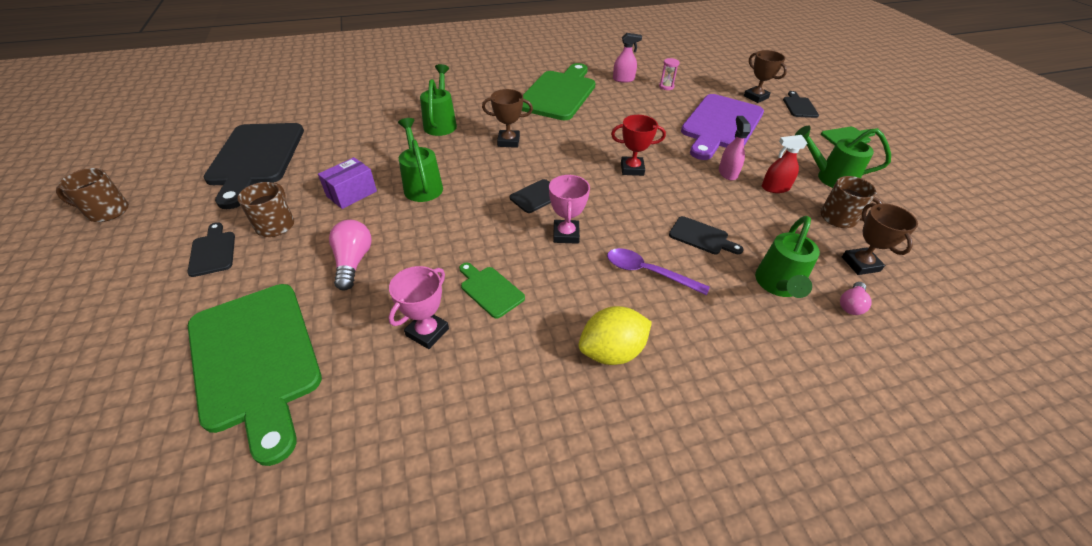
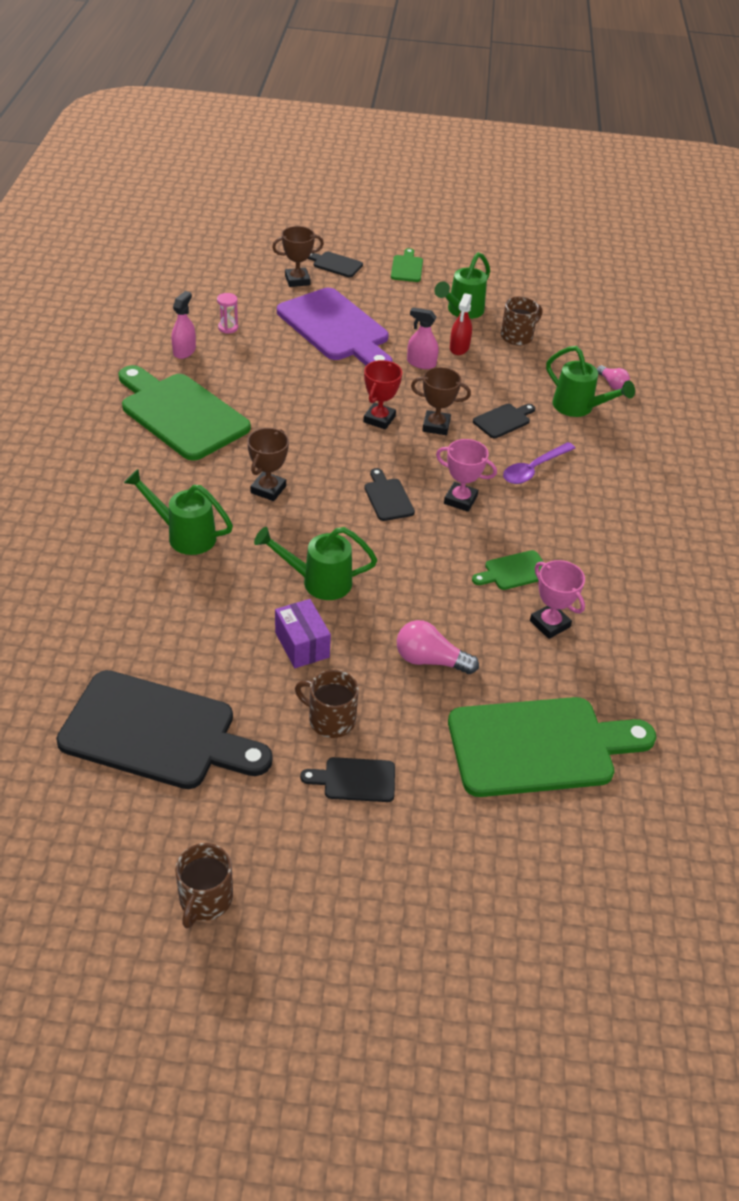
camera: 70 degrees left, 0 degrees up
(611, 351) = (610, 522): yellow lemon -> none
(860, 264) = (573, 356): brown trophy -> brown trophy (436, 426)

